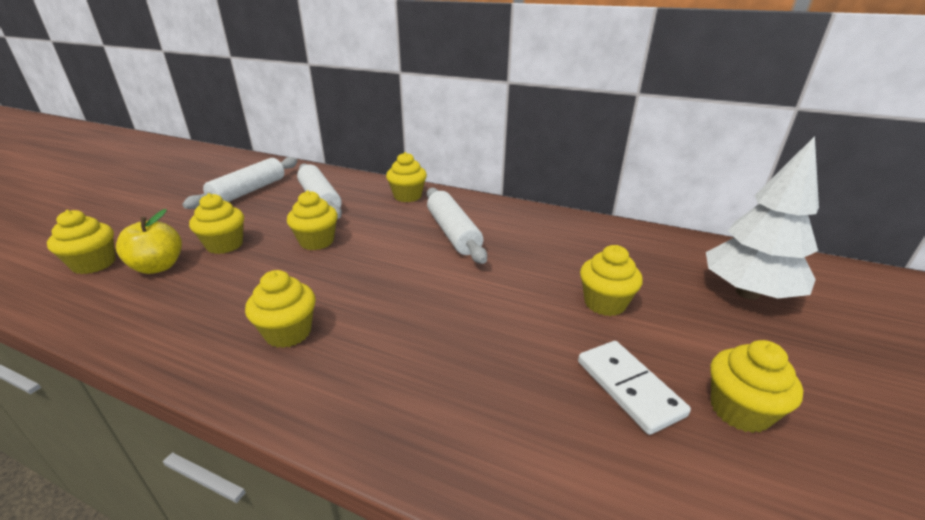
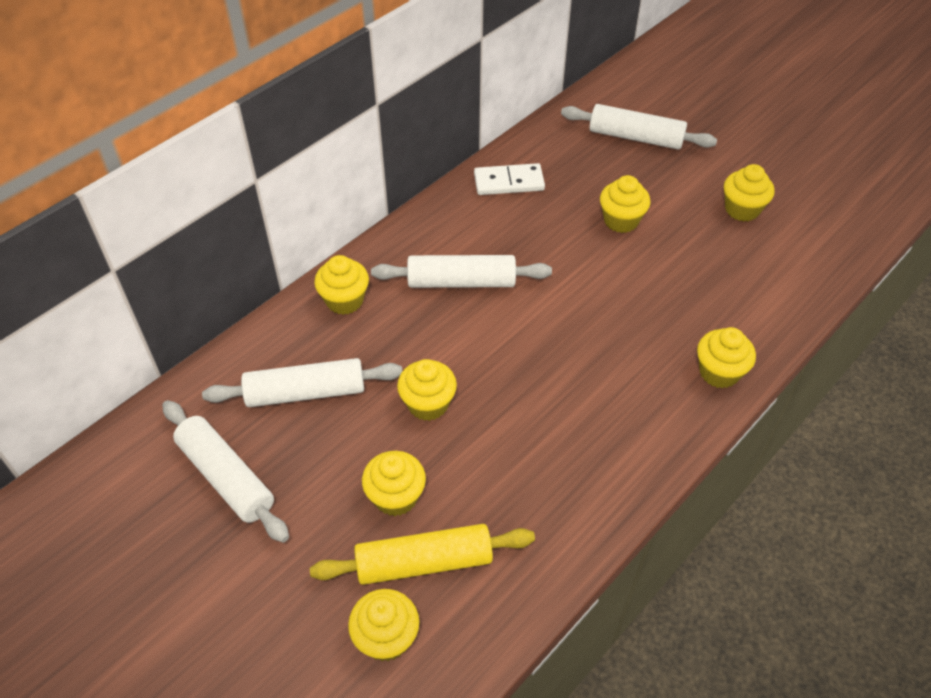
camera: 70 degrees left, 20 degrees up
(158, 267) = (424, 562): yellow apple -> yellow rolling pin
(288, 332) = (593, 436): yellow cupcake -> yellow cupcake (719, 372)
(629, 387) = (712, 249): white domino -> white domino (509, 182)
(747, 293) = (635, 137): white tree -> white rolling pin

